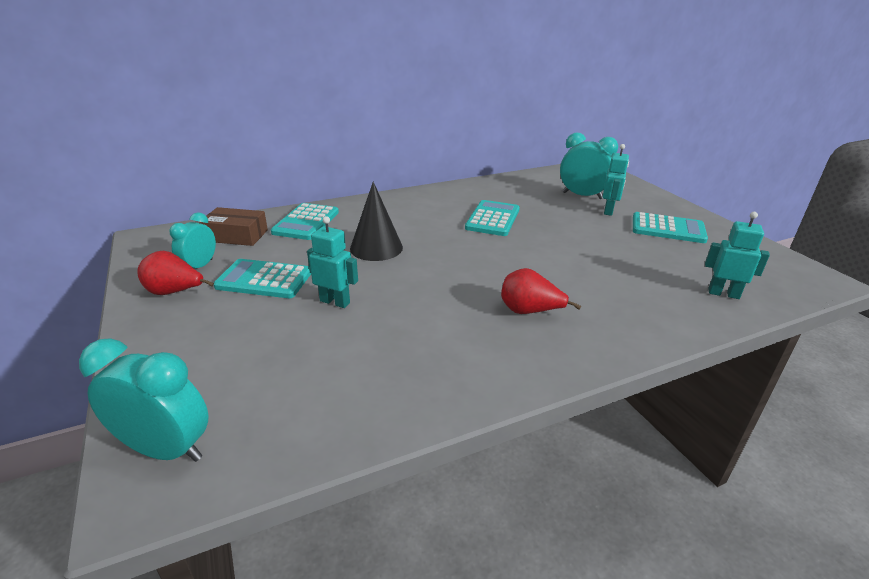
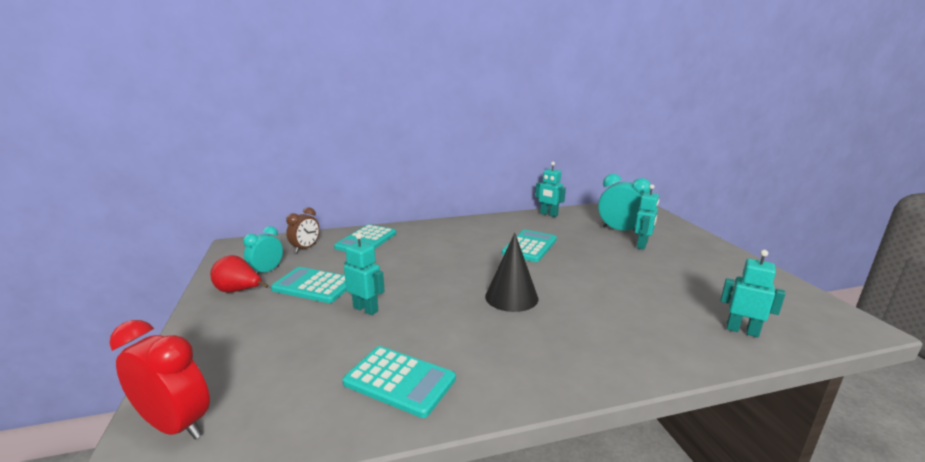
camera: 10 degrees right, 10 degrees down
(166, 449) = (176, 425): turquoise clock -> red clock
(236, 236) = (305, 248): brown box -> brown clock
(376, 248) = (417, 265): black cone -> black cone (511, 297)
(502, 181) = (548, 214): none -> turquoise robot
(529, 311) = (539, 332): red pear -> none
(668, 229) = (697, 265): turquoise calculator -> turquoise calculator (399, 381)

